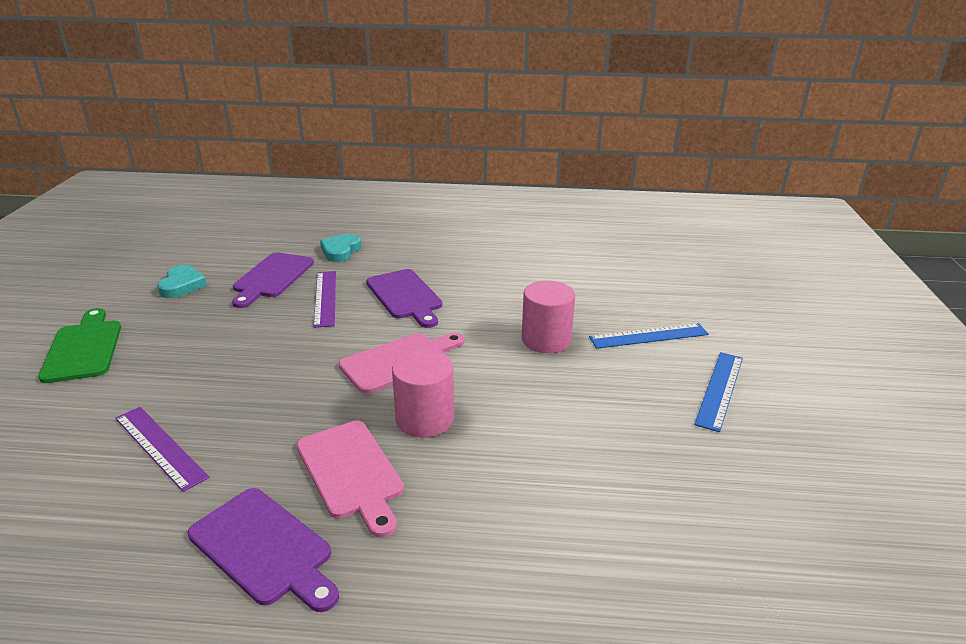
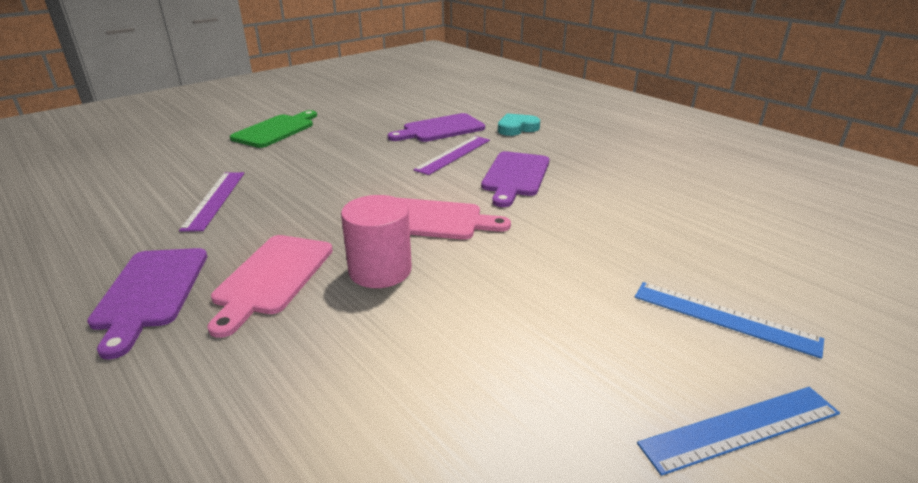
camera: 45 degrees right, 0 degrees up
(182, 285) = (380, 115): turquoise heart -> none
(546, 340) = (589, 264): pink cylinder -> none

